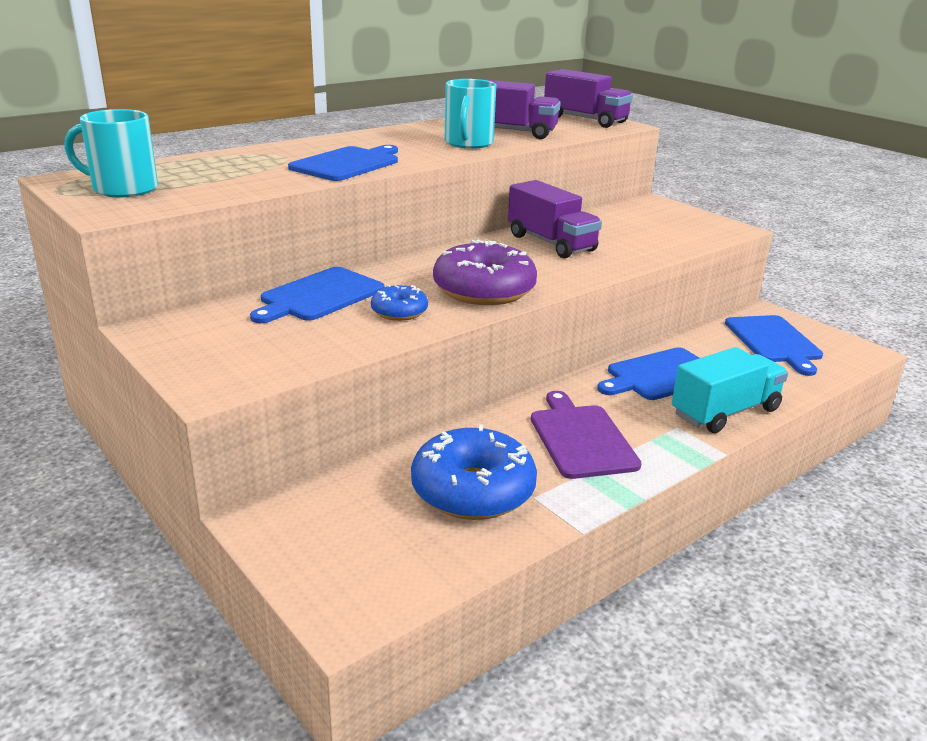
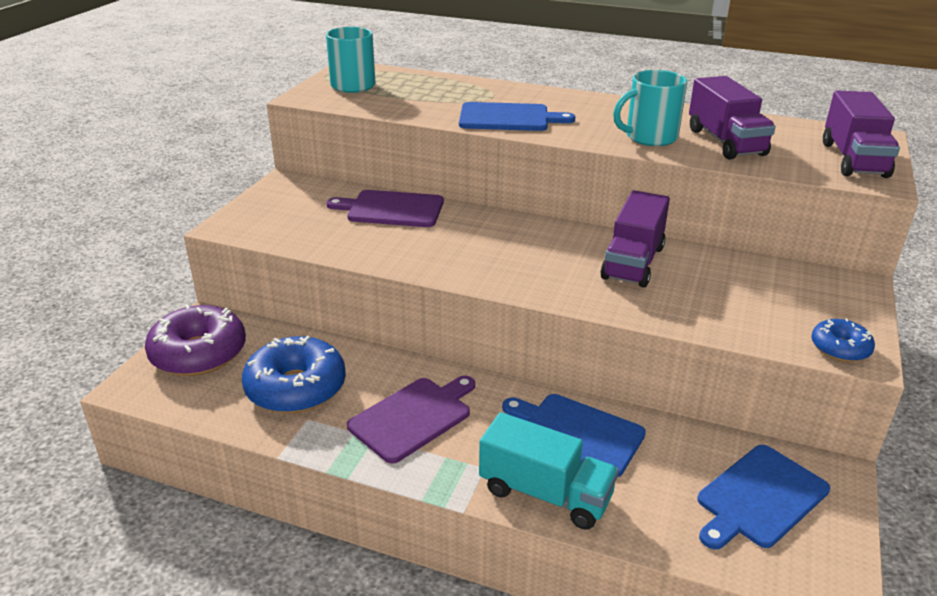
camera: 60 degrees right, 5 degrees up
(319, 296) = (391, 209): blue cutting board -> purple cutting board
(399, 312) = (398, 245): blue donut -> blue donut (840, 348)
(484, 290) = (480, 264): purple donut -> purple donut (199, 353)

